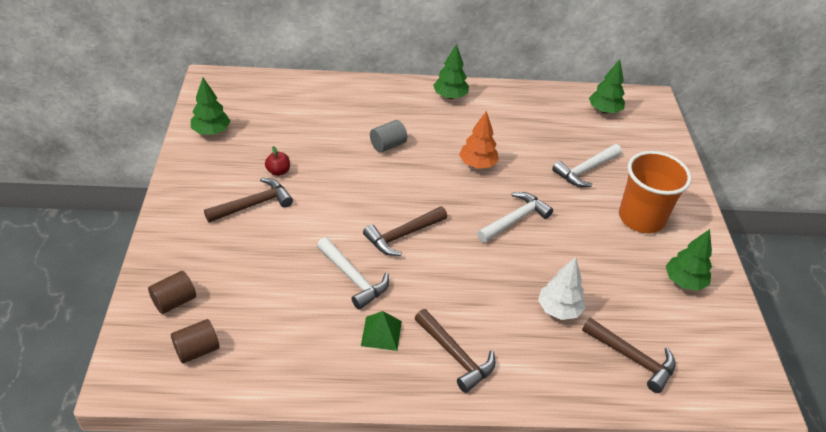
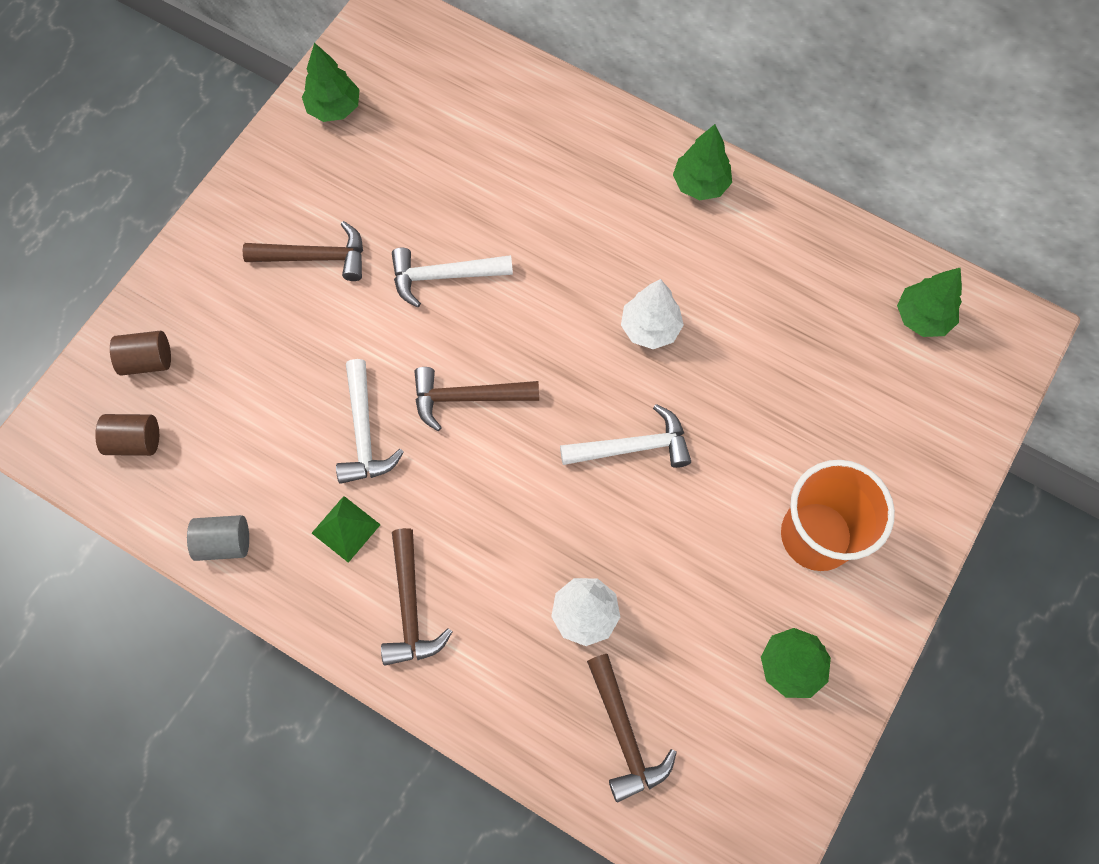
camera: 35 degrees right, 25 degrees up
(278, 171) = (377, 216): red apple -> none
(388, 145) = (548, 236): grey cylinder -> grey cylinder (224, 543)
(477, 164) = (650, 328): orange tree -> white tree
(585, 170) = (802, 413): white hammer -> white hammer (444, 276)

